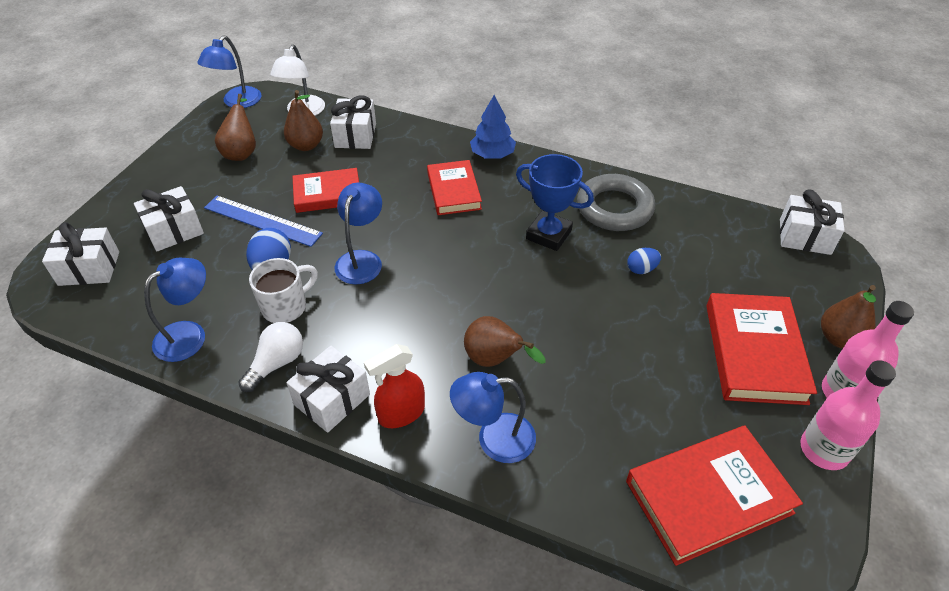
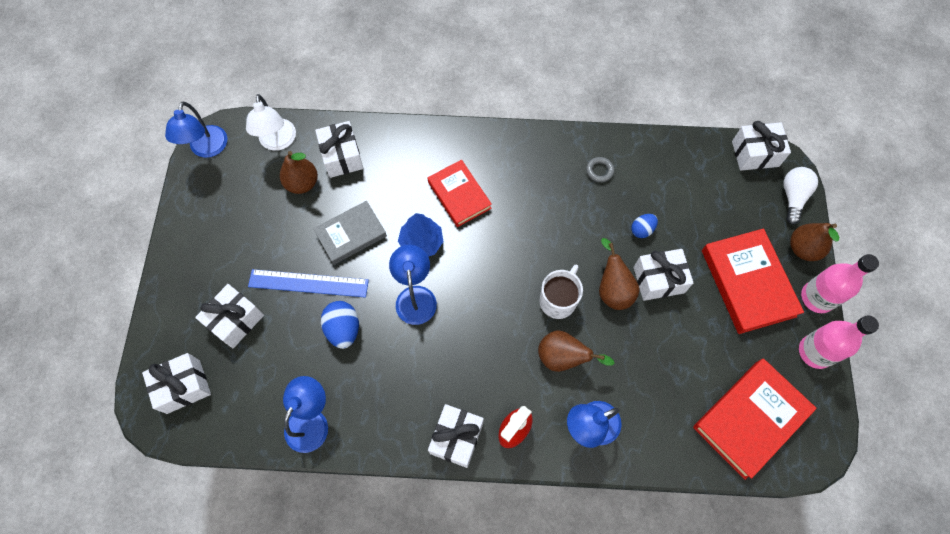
camera: 20 degrees left, 20 degrees up
(242, 152) = (246, 210): brown pear -> brown pear (612, 289)
(277, 363) = (397, 421): white light bulb -> white light bulb (793, 197)
(286, 307) = (376, 365): white mug -> white mug (558, 300)
(327, 194) = (351, 234): red book -> grey book
(492, 154) = (475, 141): blue tree -> blue tree (421, 242)
(549, 234) = (557, 218): blue trophy -> none
(614, 208) = (599, 171): grey ring -> grey ring, size x0.41
(642, 319) = (658, 280): none -> white gift

